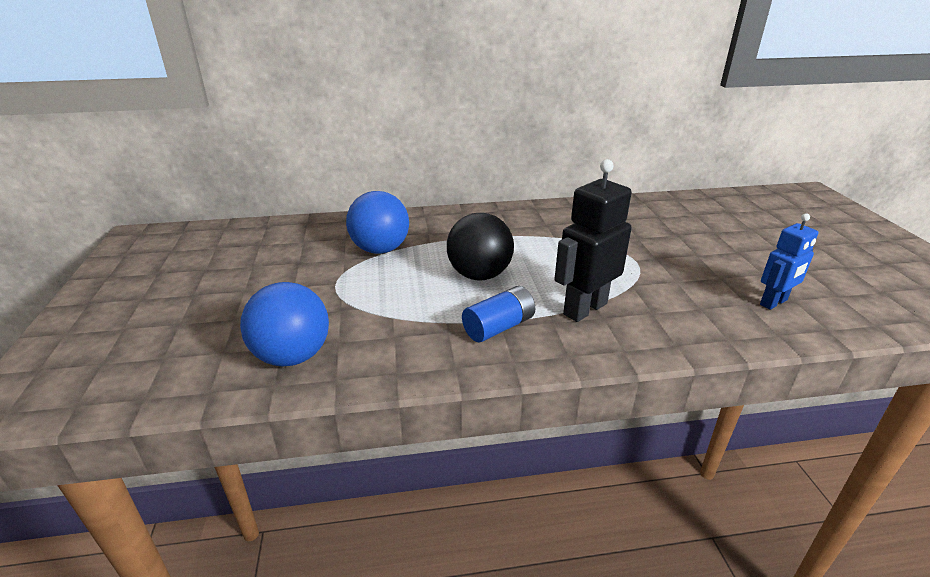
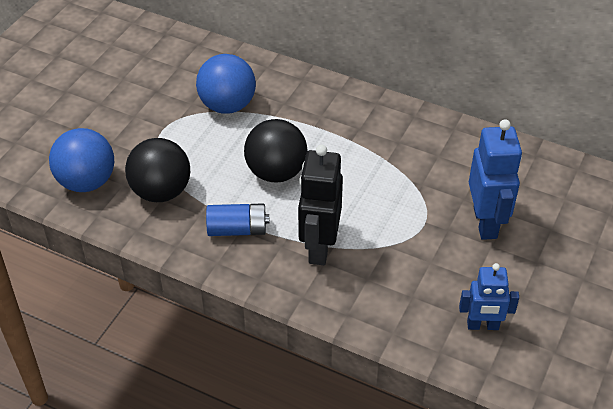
camera: 35 degrees right, 15 degrees up
(387, 330) = (161, 191): none -> black ball
(584, 309) = (319, 247): black robot -> black robot turned 75 degrees counterclockwise
(672, 244) = (485, 222): none -> blue robot

